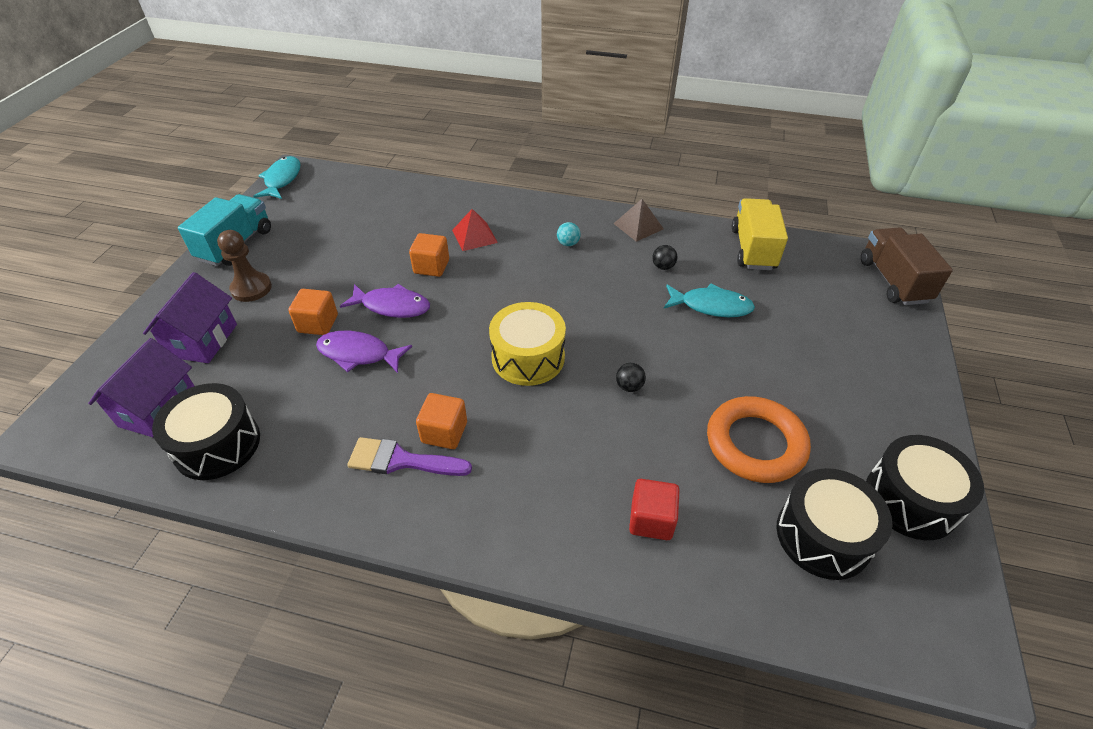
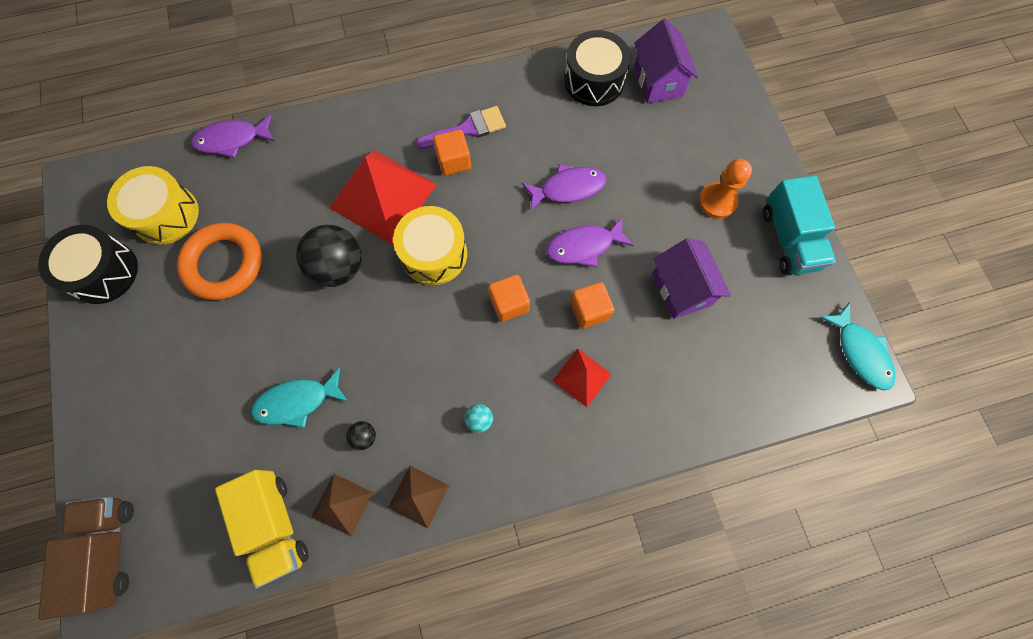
camera: 150 degrees right, 25 degrees up
(203, 340) = (694, 139): purple house -> purple house (681, 289)
(251, 288) = (717, 201): brown pawn -> orange pawn
(318, 324) = (626, 198): orange cube -> orange cube (509, 303)
(545, 432) = (383, 196): none -> red pyramid
(629, 386) = (338, 267): black ball -> black ball, size x2.31
(651, 520) = (282, 171): red cube -> none
(697, 241) = (342, 504): none -> brown pyramid
(708, 602) = (232, 140): none -> purple fish
(823, 535) = (165, 215): black drum -> yellow drum
(893, 281) = (109, 551): brown truck -> brown truck turned 150 degrees counterclockwise

